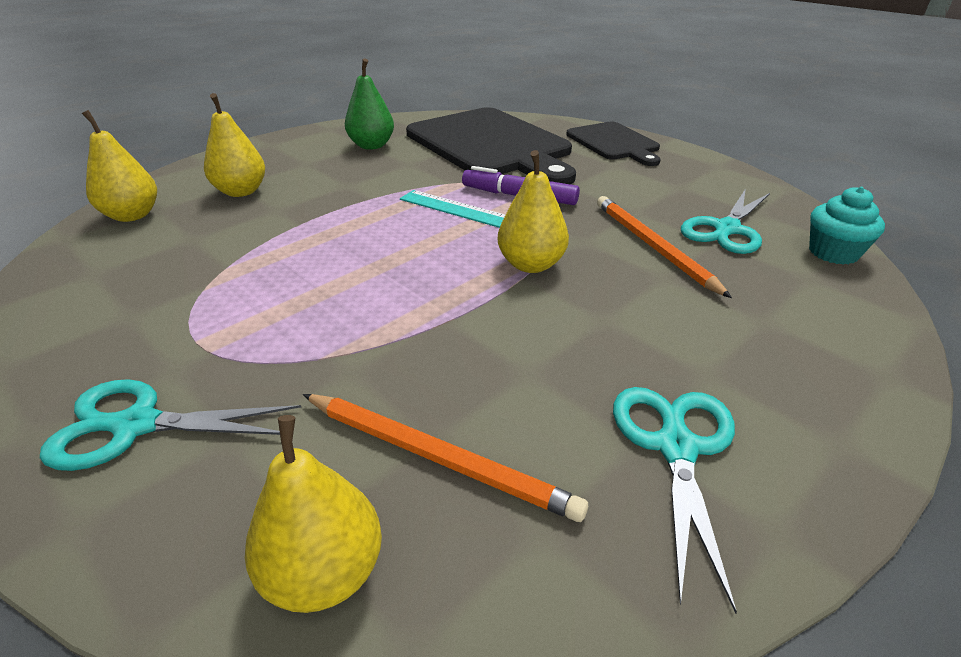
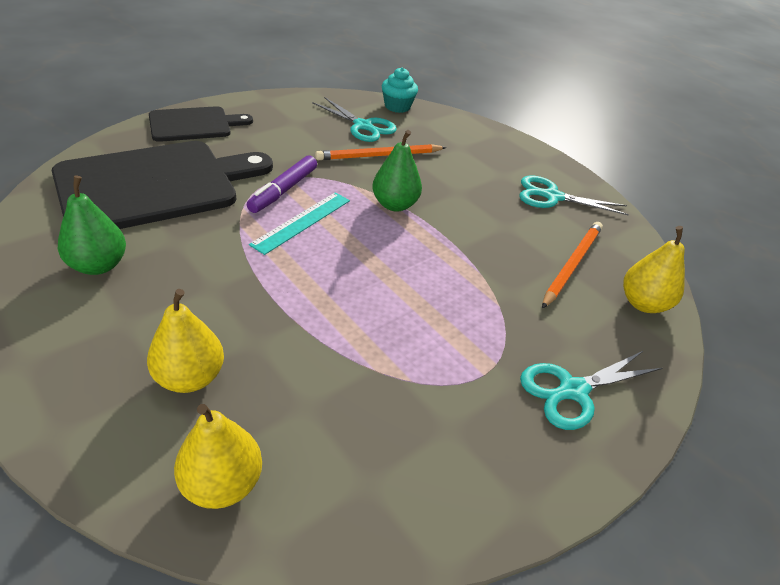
camera: 90 degrees left, 5 degrees up
(137, 425) = (573, 390): turquoise scissors -> turquoise scissors turned 60 degrees clockwise
(531, 264) = (394, 205): yellow pear -> green pear

